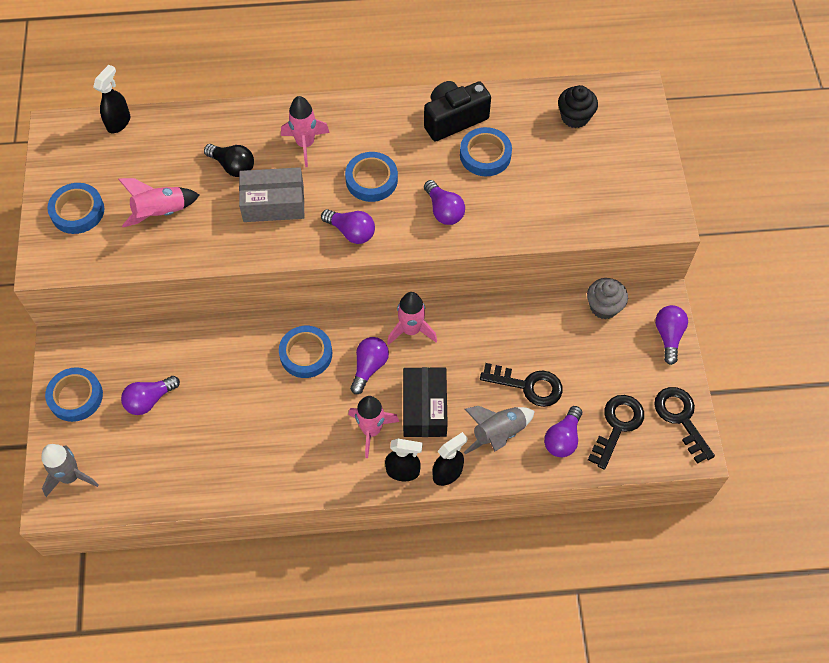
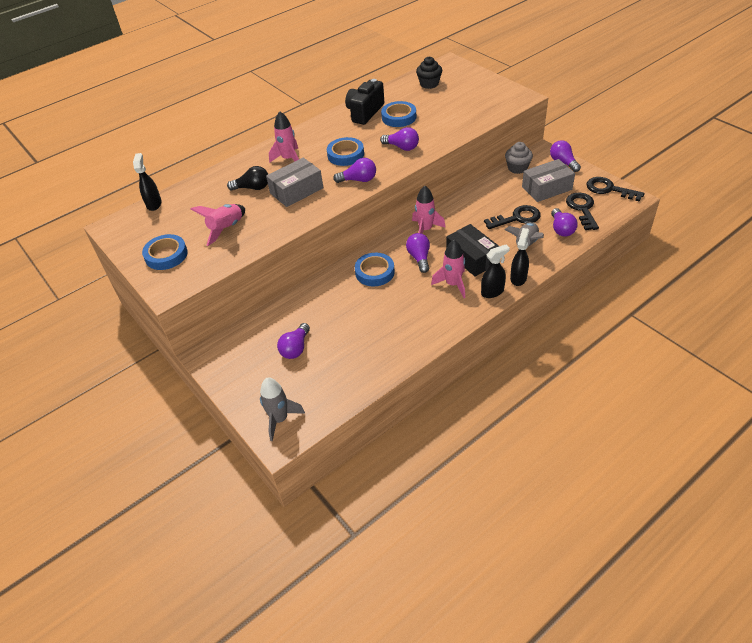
camera: 30 degrees left, 15 degrees down
(75, 396) = (241, 375): blue tape -> none
(607, 364) = (546, 188): none -> grey box

